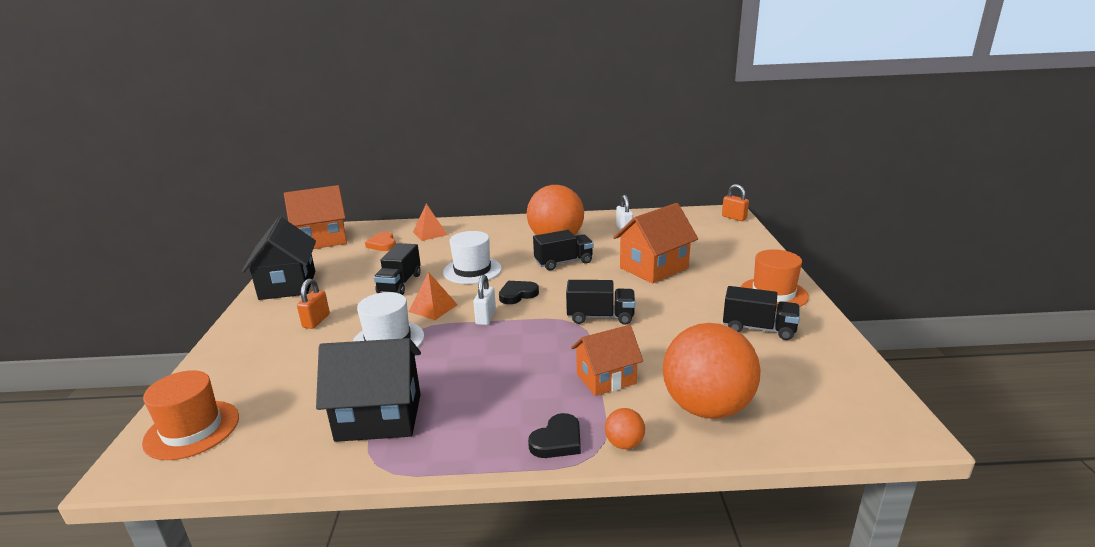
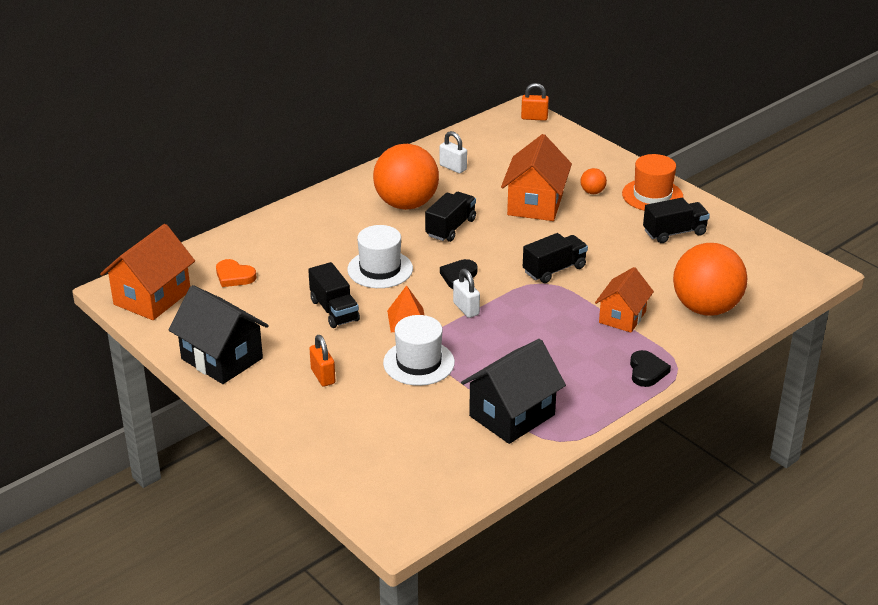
camera: 40 degrees left, 10 degrees up
(192, 429) = (391, 491): orange hat -> none
(430, 233) = (262, 243): orange pyramid -> none
(624, 444) = (686, 354): orange ball -> orange ball (592, 192)

